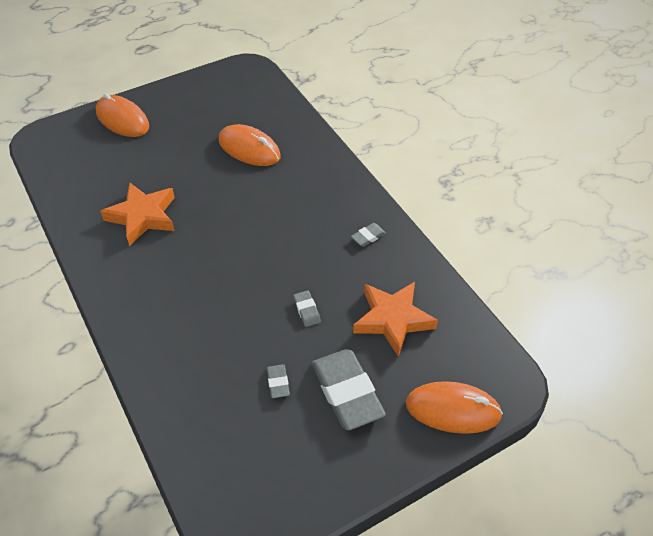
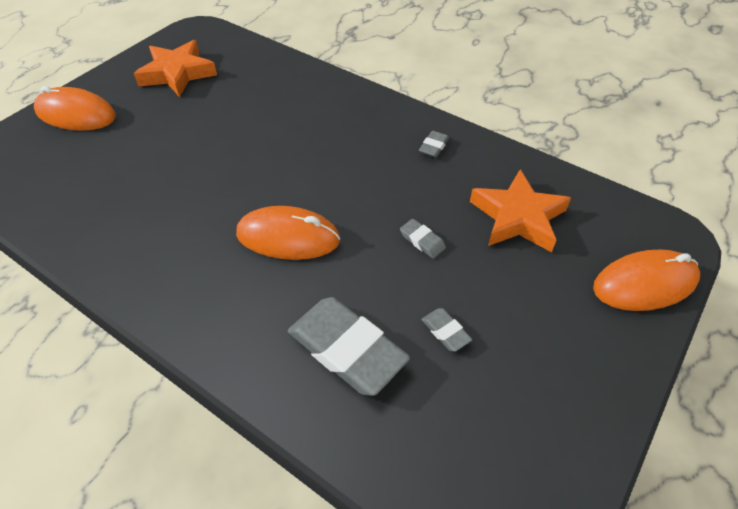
camera: 25 degrees left, 0 degrees up
(143, 216) = (162, 207): orange star -> orange star (177, 73)
(249, 149) = (248, 102): orange mouse -> orange mouse (288, 237)
(347, 392) = (527, 310): grey eraser -> grey eraser (347, 349)

